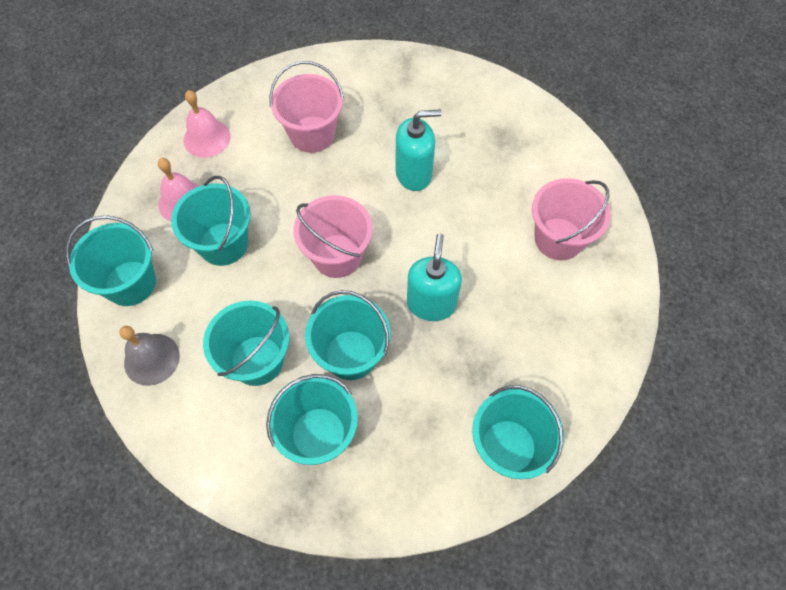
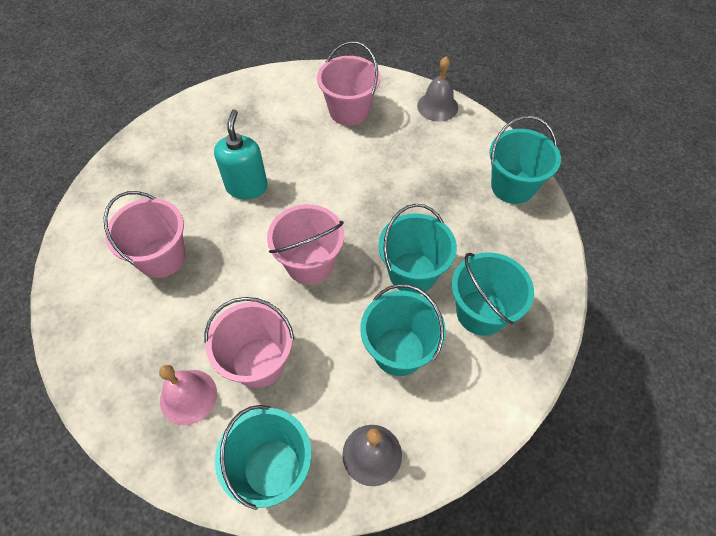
camera: 75 degrees left, 5 degrees down
(207, 138) = (113, 359): pink bell -> none
(223, 244) = (258, 362): turquoise bucket -> pink bucket
(431, 303) = (380, 204): turquoise soap dispenser -> none
(609, 335) = (437, 106): none -> grey bell

